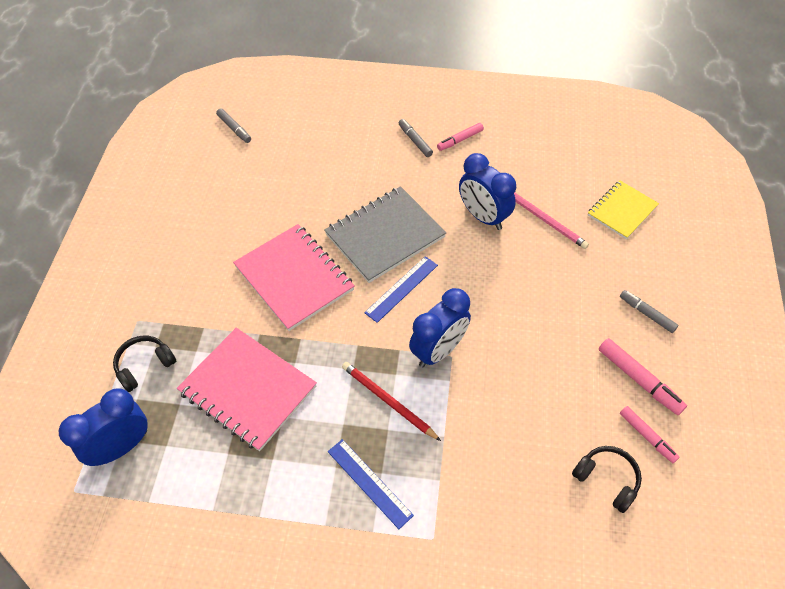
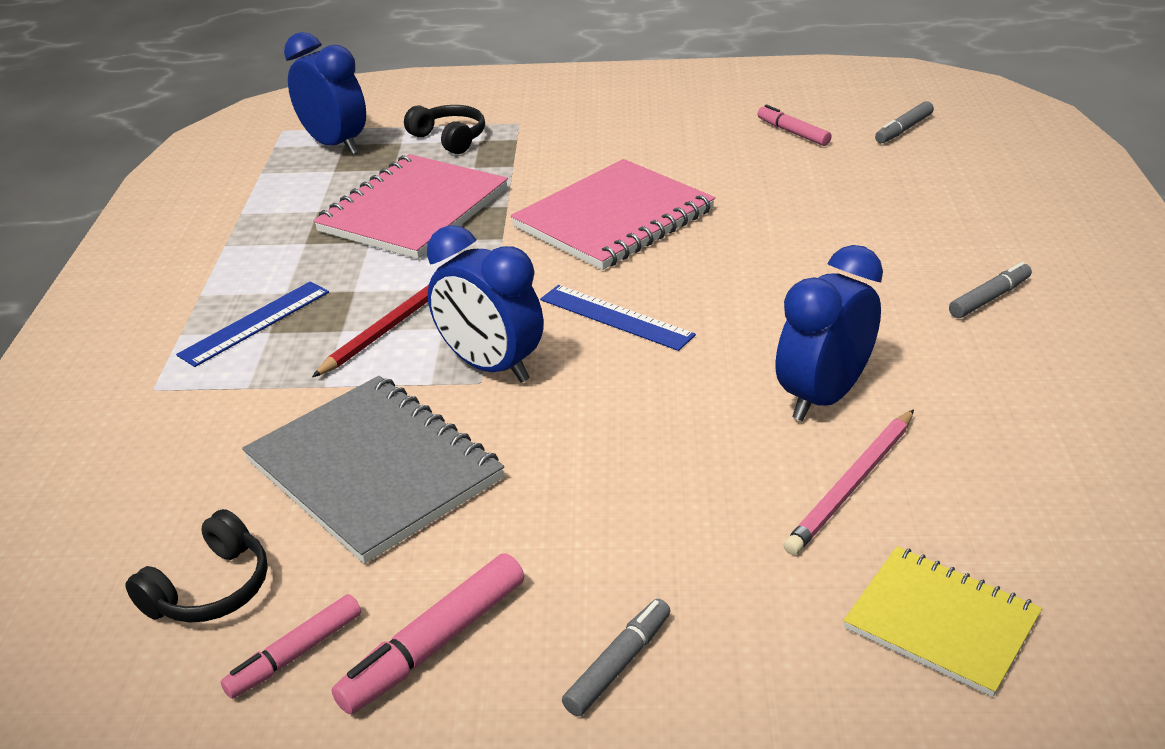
camera: 85 degrees right, 20 degrees down
(385, 236) = (729, 289): grey notebook -> grey notebook (373, 470)
(460, 140) = (1029, 352): pink marker -> pink marker (793, 133)

